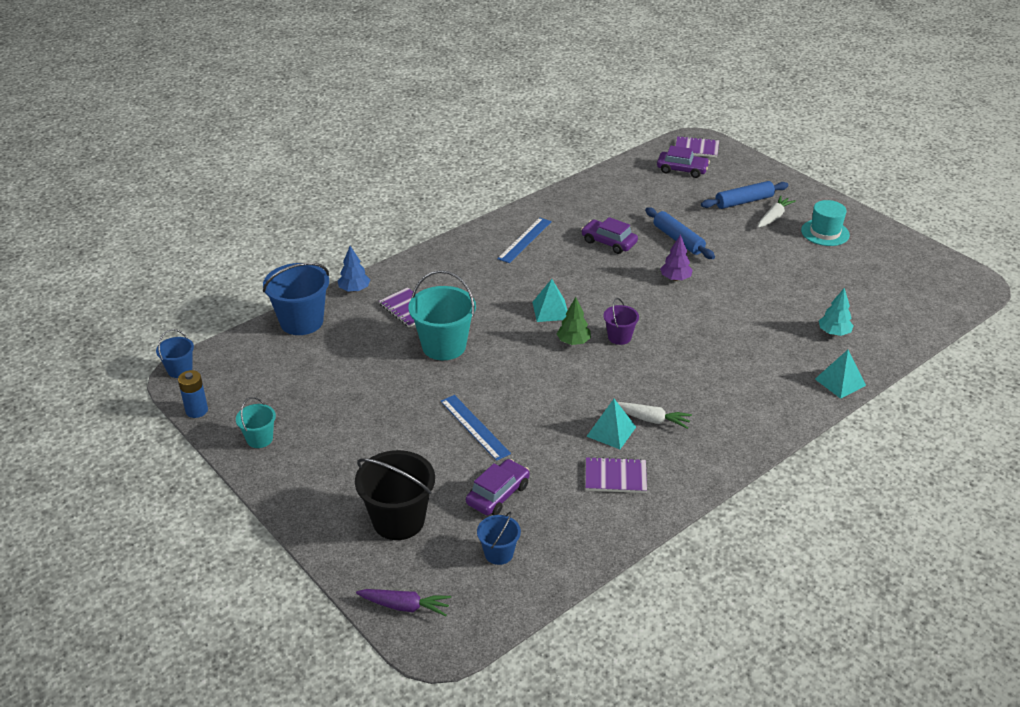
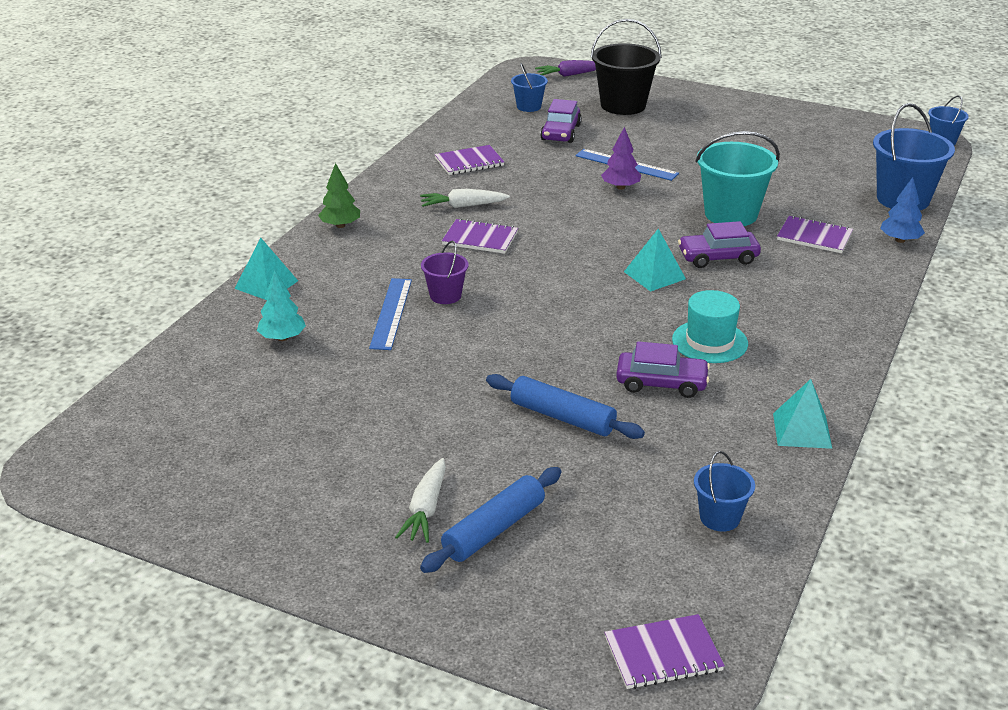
camera: 155 degrees right, 5 degrees down
(196, 410) = (877, 123): blue battery -> none
(259, 439) = (796, 119): turquoise bucket -> none
(524, 240) = (780, 354): blue ruler -> blue ruler (391, 313)
(573, 342) = (598, 250): green tree -> green tree (340, 225)
(611, 431) = (496, 189): turquoise pyramid -> turquoise pyramid (802, 430)
(619, 337) = (550, 267): purple bucket -> purple bucket (445, 295)
(633, 180) = (719, 518): none -> blue bucket
(656, 379) = (480, 238): none -> purple notebook
(675, 278) = (528, 355): purple tree -> purple tree (620, 187)
(682, 170) = (652, 576): purple car -> purple car (718, 257)
(825, 232) = (325, 501): turquoise hat -> turquoise hat (709, 342)

